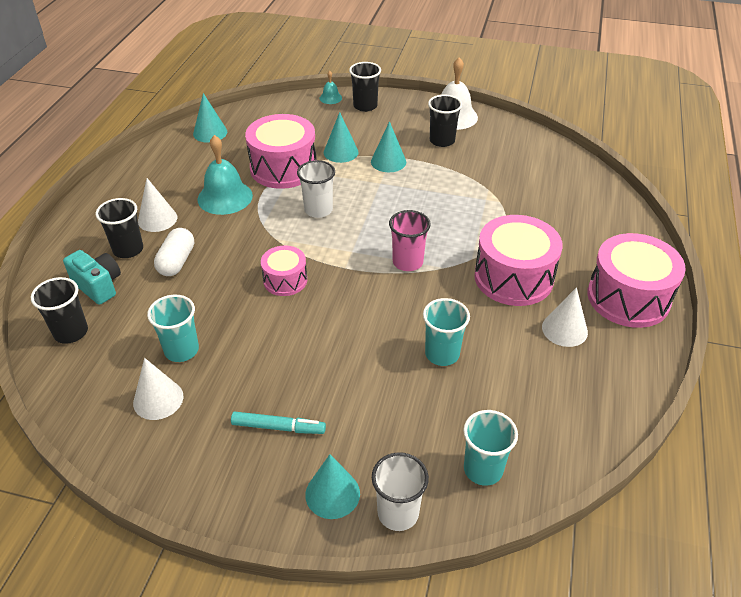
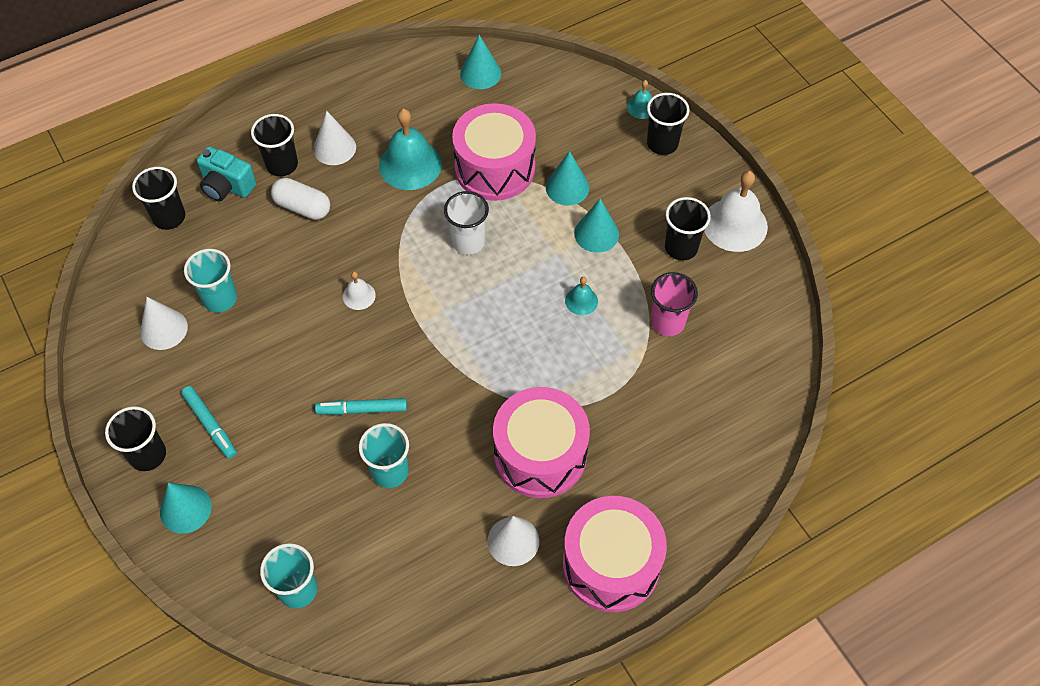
camera: 45 degrees right, 15 degrees up
(98, 286) = (227, 186): turquoise camera -> turquoise camera turned 120 degrees clockwise
(177, 261) = (303, 207): white capsule -> white capsule turned 60 degrees clockwise
(253, 486) = (148, 455): none -> black cup
(285, 280) = (359, 295): pink drum -> white bell
(375, 336) = (362, 410): none -> turquoise marker
(398, 513) = (207, 564): white cup -> none
(407, 262) = (473, 361): pink cup -> pink cup (667, 322)
(426, 194) = (581, 301): none -> turquoise bell

